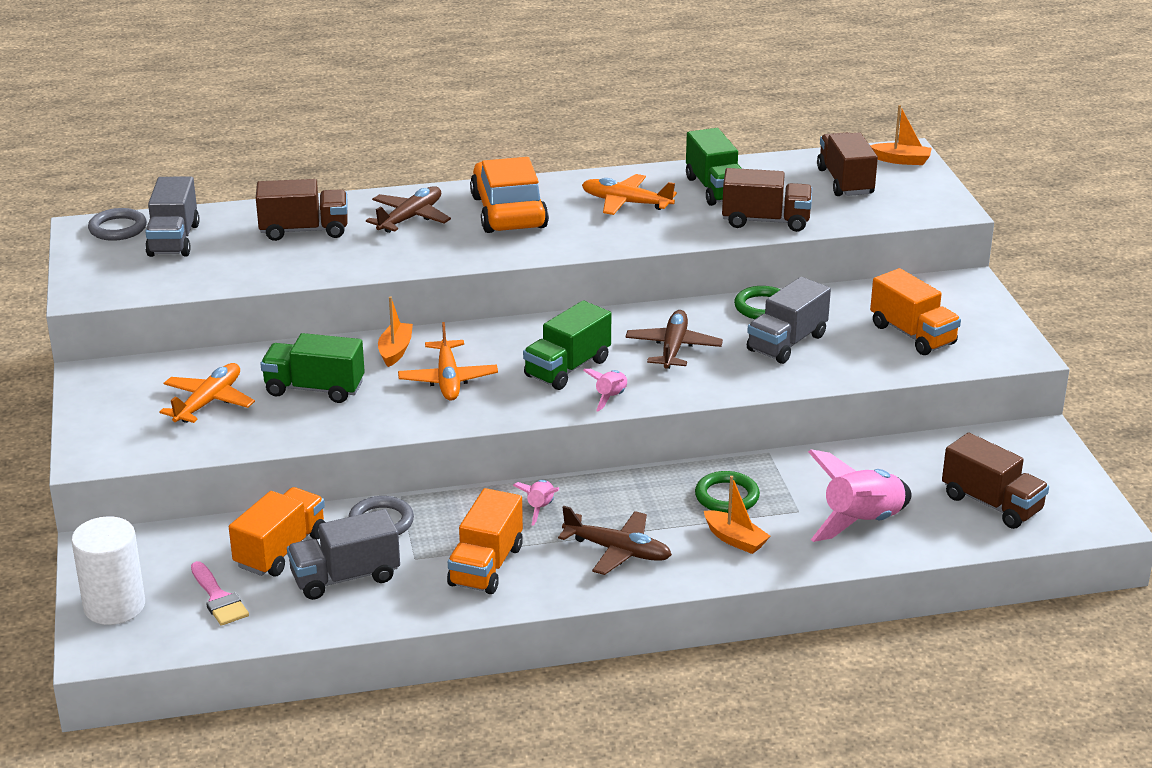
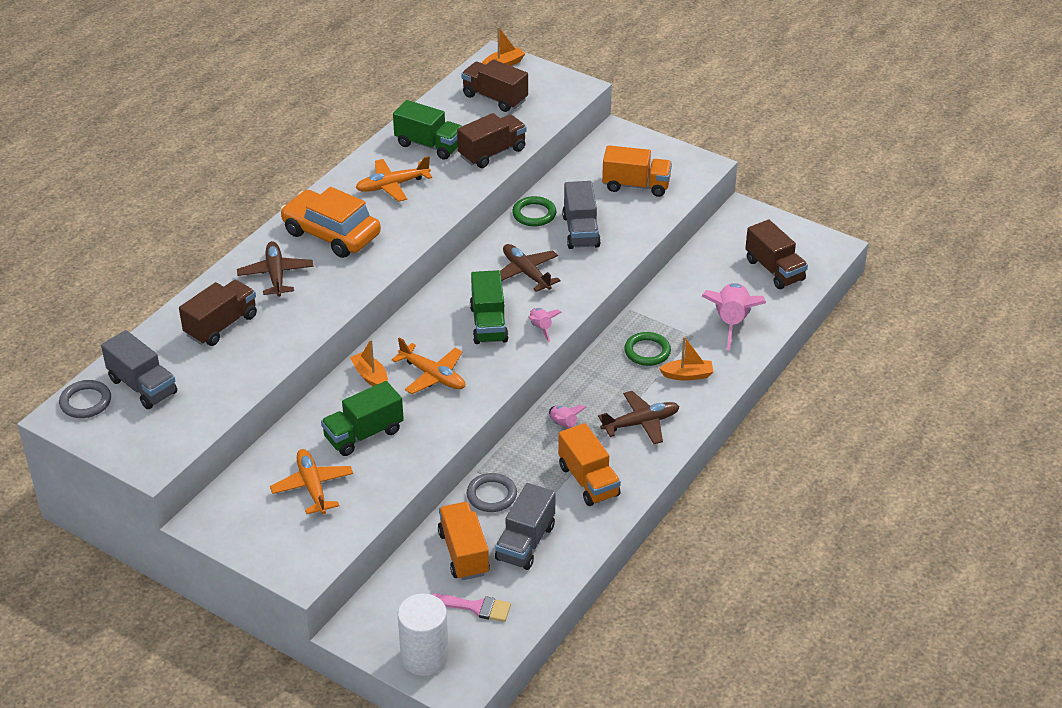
camera: 45 degrees left, 10 degrees up
(991, 504) = (774, 270): brown truck -> brown truck turned 60 degrees clockwise

